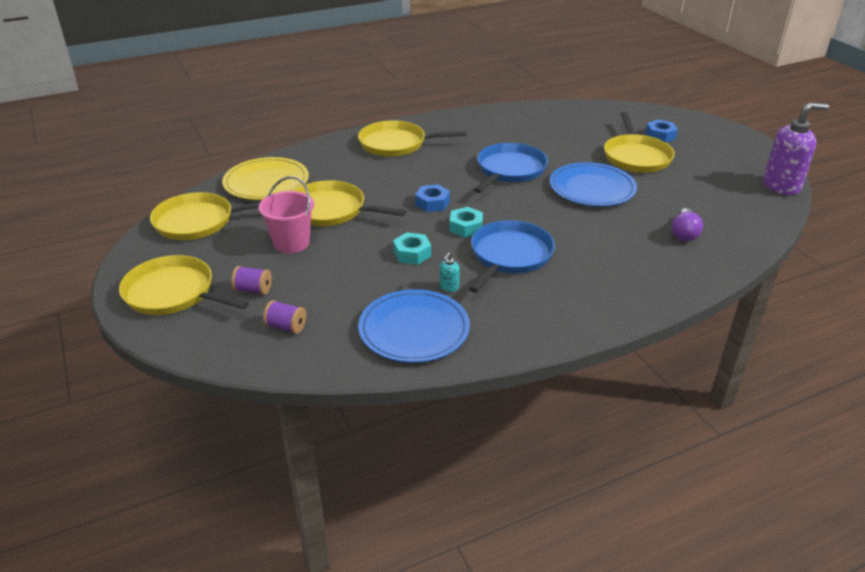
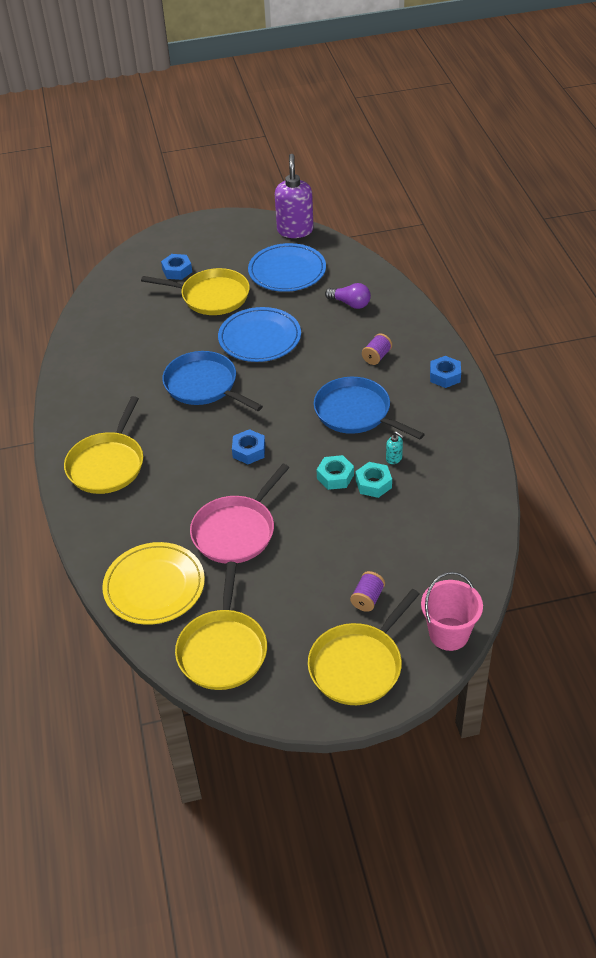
camera: 75 degrees left, 10 degrees up
(286, 327) = (430, 574): purple spool -> purple spool (376, 356)
(291, 243) = (291, 566): pink bucket -> pink bucket (449, 634)
(331, 210) = (236, 531): yellow pan -> pink pan
(414, 330) = (449, 488): blue plate -> blue plate (287, 271)
(466, 227) = (300, 433): turquoise nut -> turquoise nut (373, 484)
(600, 311) = (445, 376): none -> blue nut

